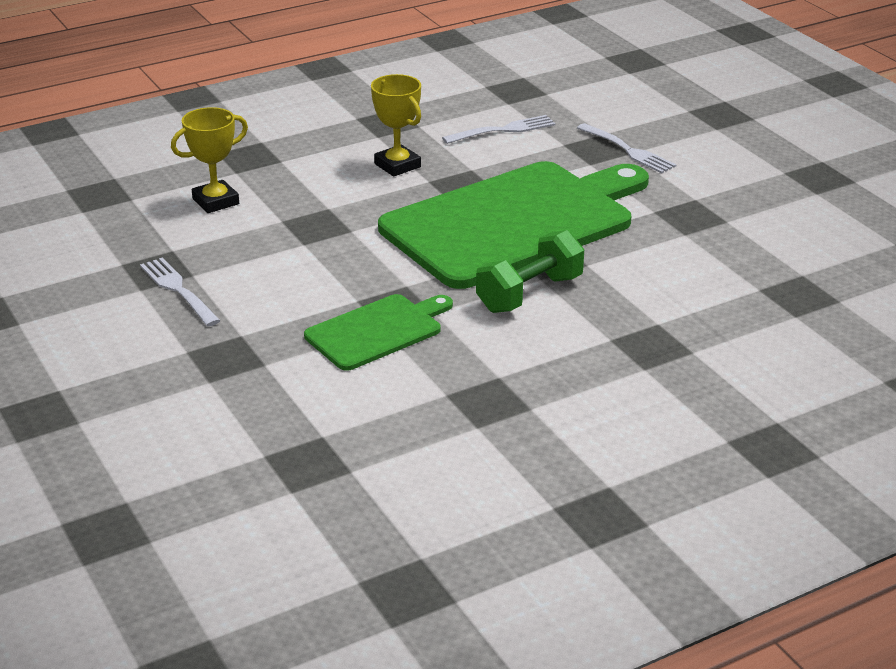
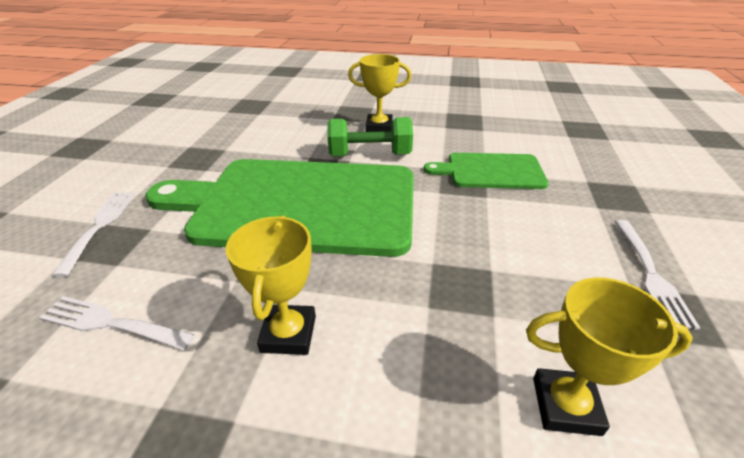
camera: 140 degrees left, 5 degrees up
(579, 336) = (379, 127): none -> yellow trophy

